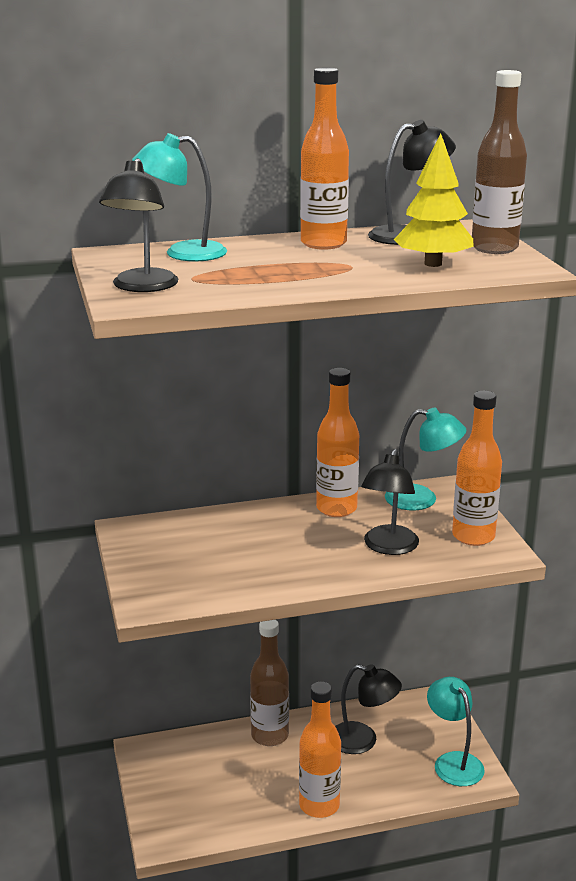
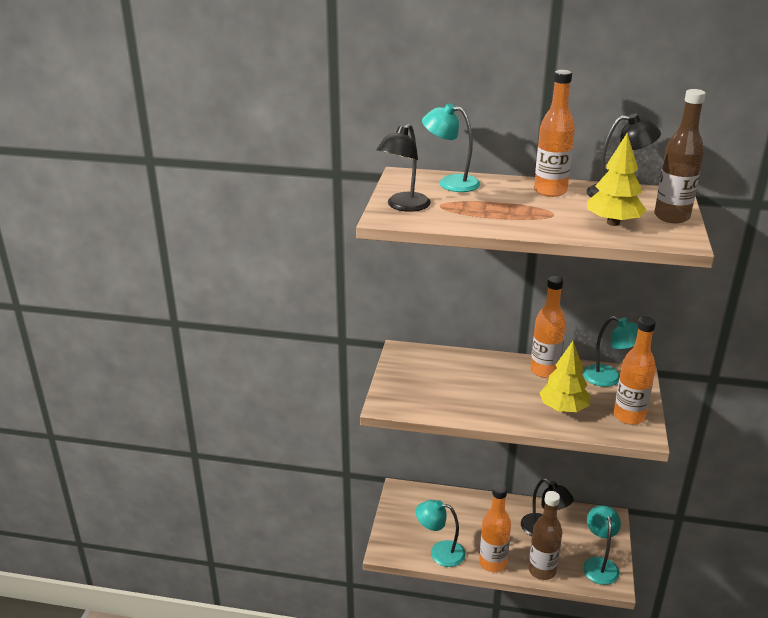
camera: 25 degrees right, 5 degrees up
(241, 815) = (440, 552): none -> turquoise lamp
(270, 736) = (483, 506): brown bottle -> brown bottle (542, 570)
(388, 547) = (563, 408): black lamp -> yellow tree

